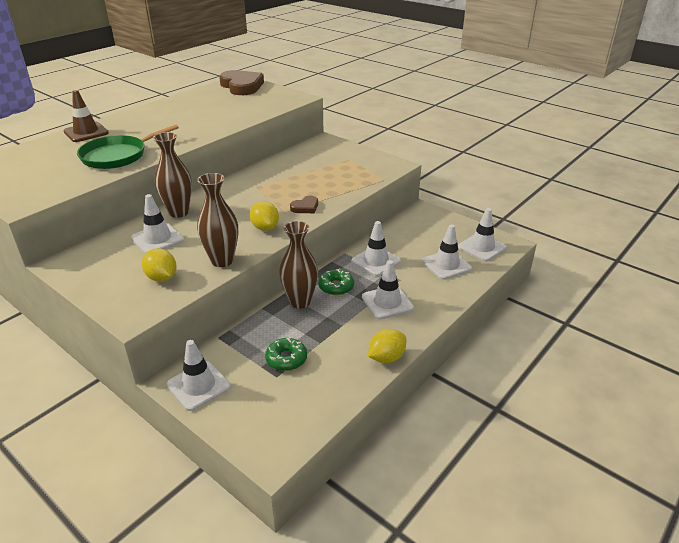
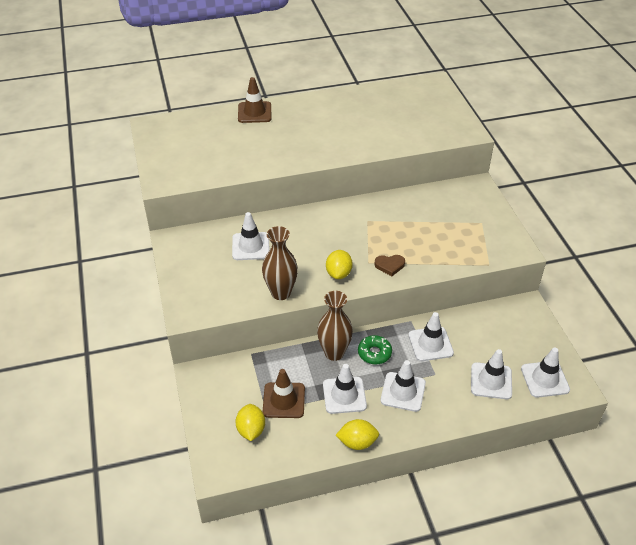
camera: 35 degrees right, 10 degrees up
(117, 156) = (258, 154): green pan -> none
(162, 278) = (228, 288): yellow lemon -> yellow lemon (251, 430)
(179, 212) = (285, 224): brown vase -> none
(198, 386) = (210, 388): white traffic cone -> white traffic cone (344, 395)
(242, 86) = (429, 94): brown heart -> none
(286, 359) = (284, 400): green donut -> brown traffic cone

